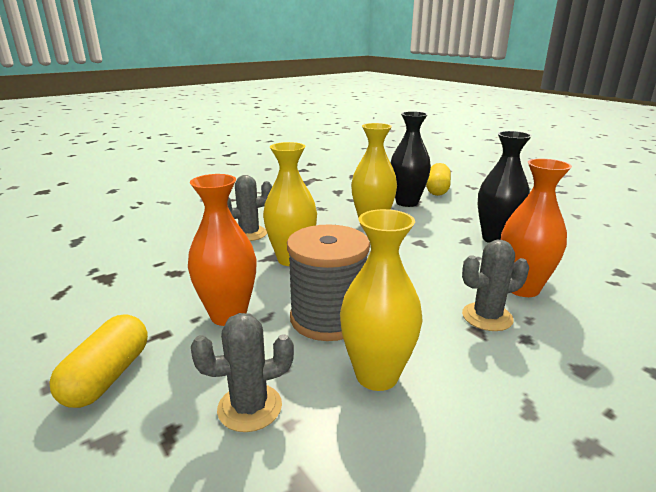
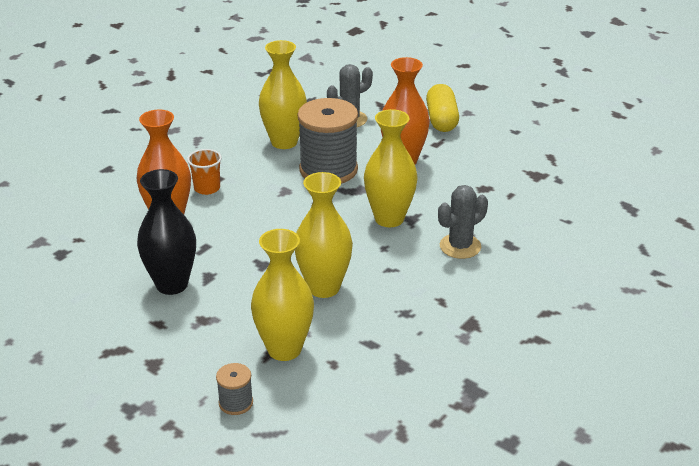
camera: 165 degrees right, 10 degrees up
(407, 202) = (284, 349): black vase -> yellow vase
(437, 189) = (236, 403): yellow capsule -> grey spool
(487, 317) = (207, 188): grey cactus -> orange cup

